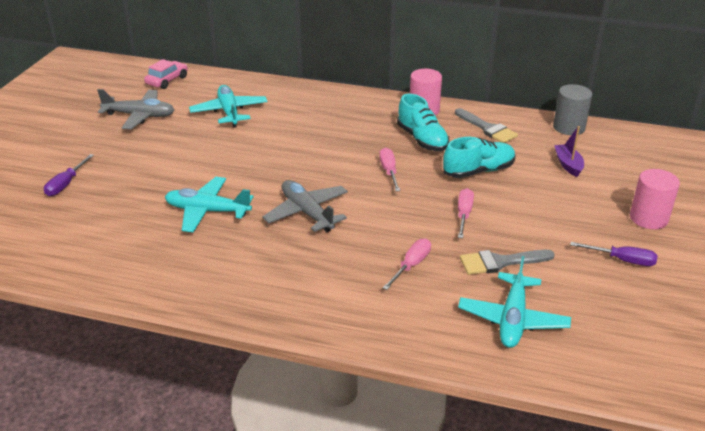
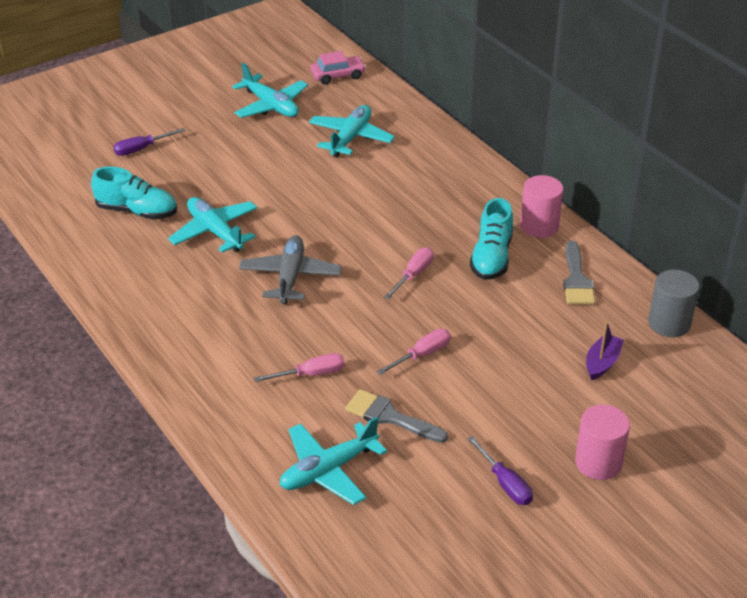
camera: 40 degrees right, 5 degrees up
(139, 116) = (271, 105): grey plane -> turquoise plane
(478, 171) = (499, 320): turquoise shoe -> turquoise shoe (137, 211)

